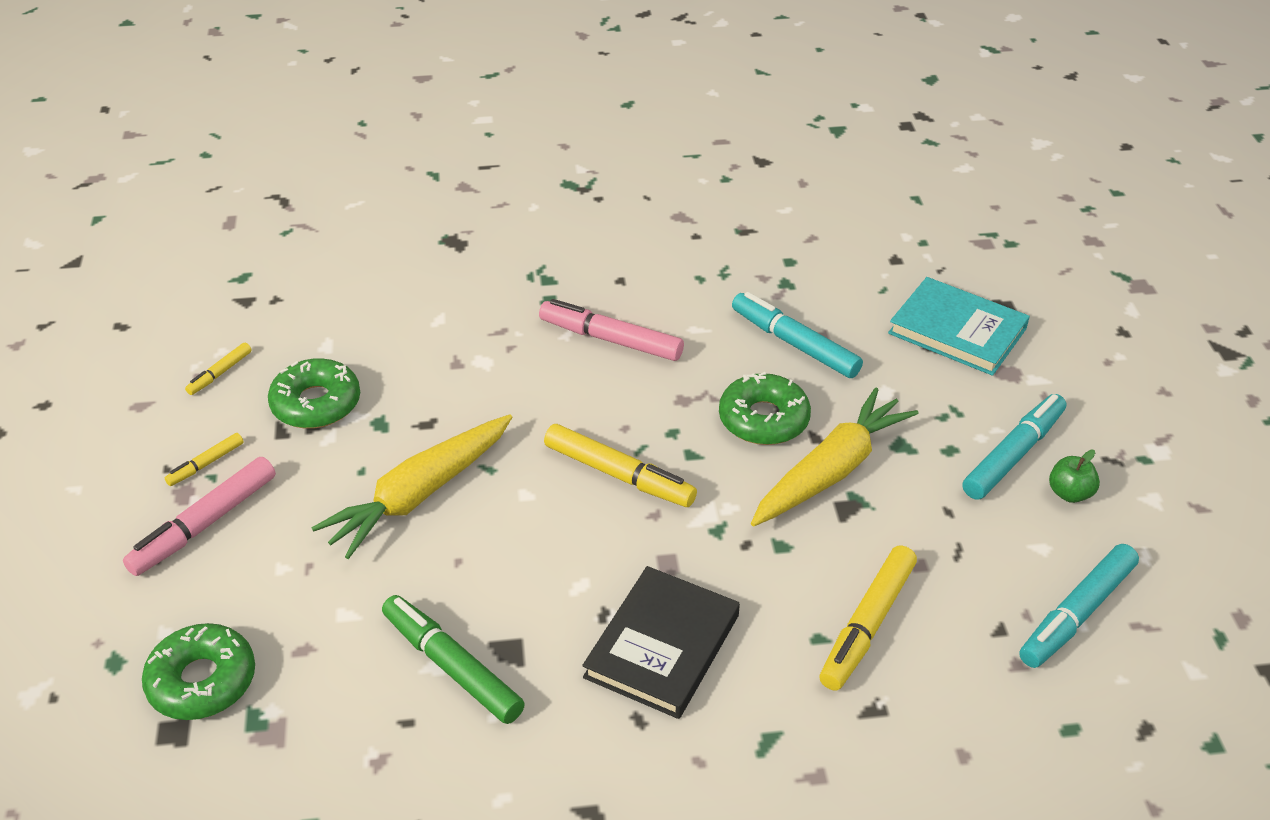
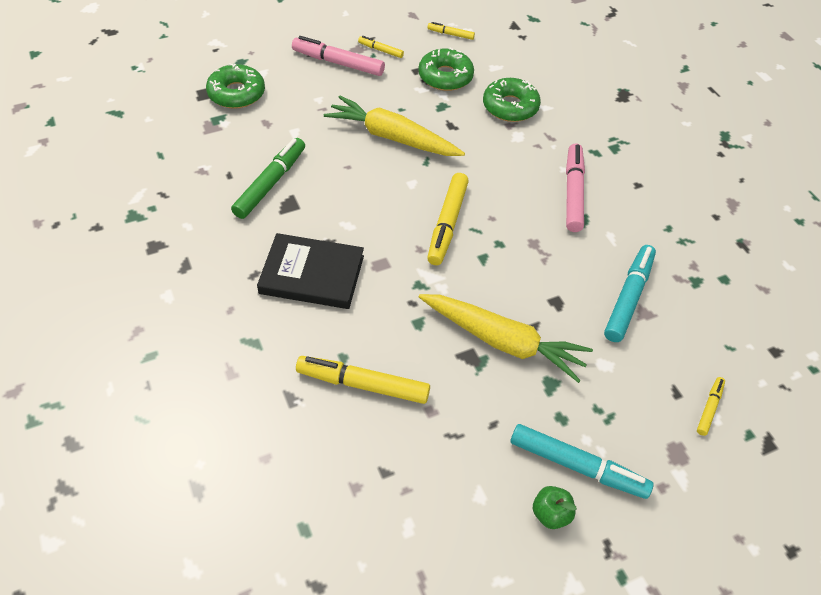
camera: 70 degrees right, 10 degrees up
(763, 419) = (536, 292): green donut -> green donut (510, 107)
(957, 331) = (709, 408): turquoise book -> yellow marker
(1077, 614) = (418, 527): turquoise marker -> none

